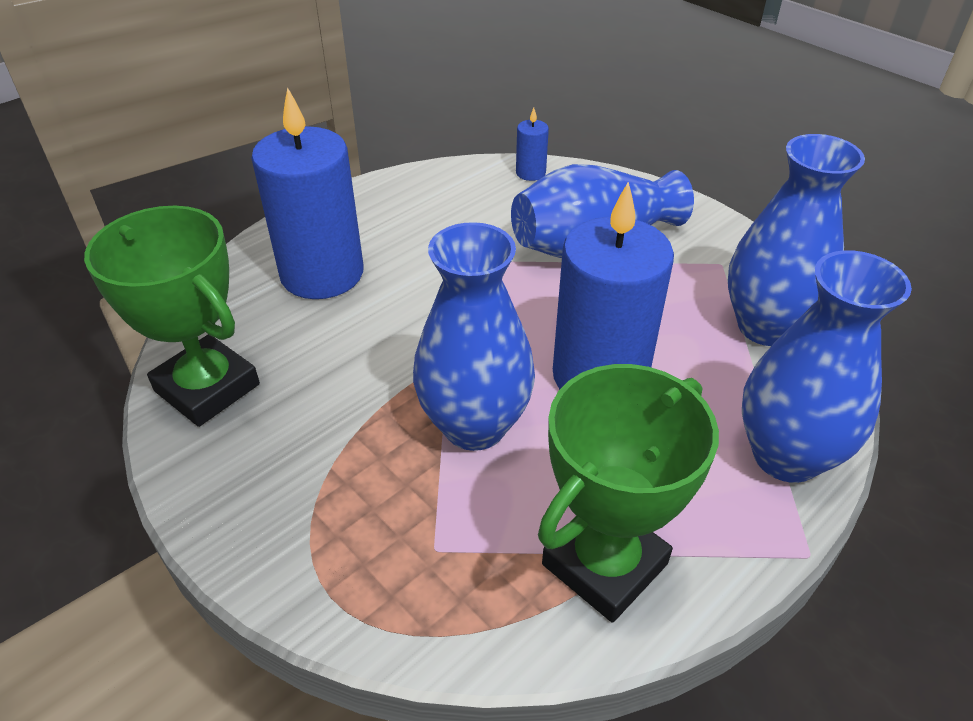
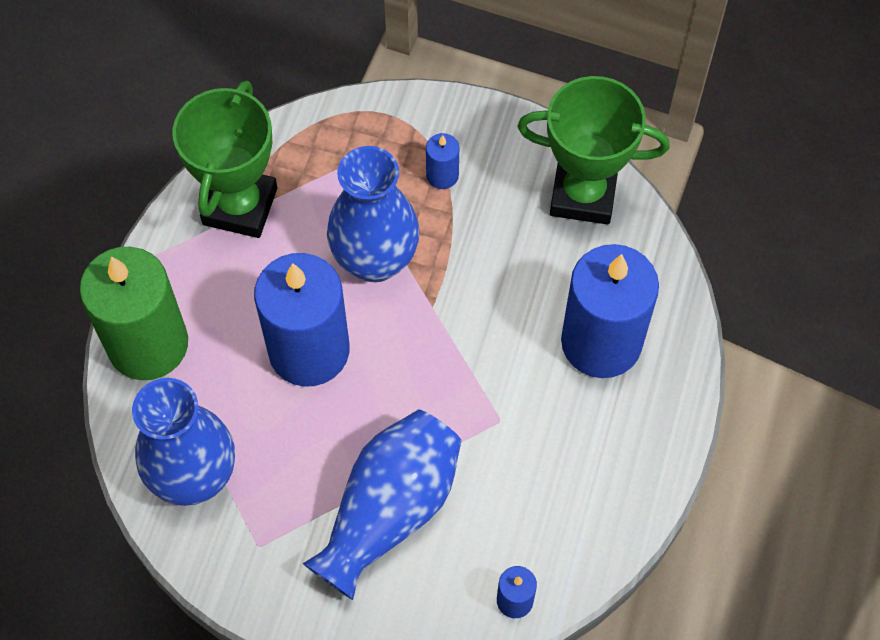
camera: 150 degrees right, 20 degrees up
(329, 478) = (442, 175): none -> blue candle
(786, 456) = (148, 344): blue vase -> green candle

